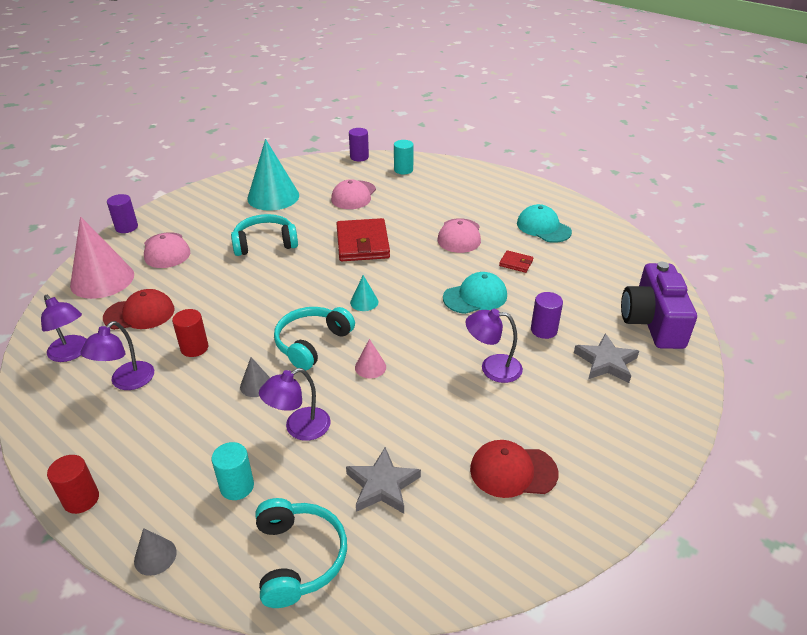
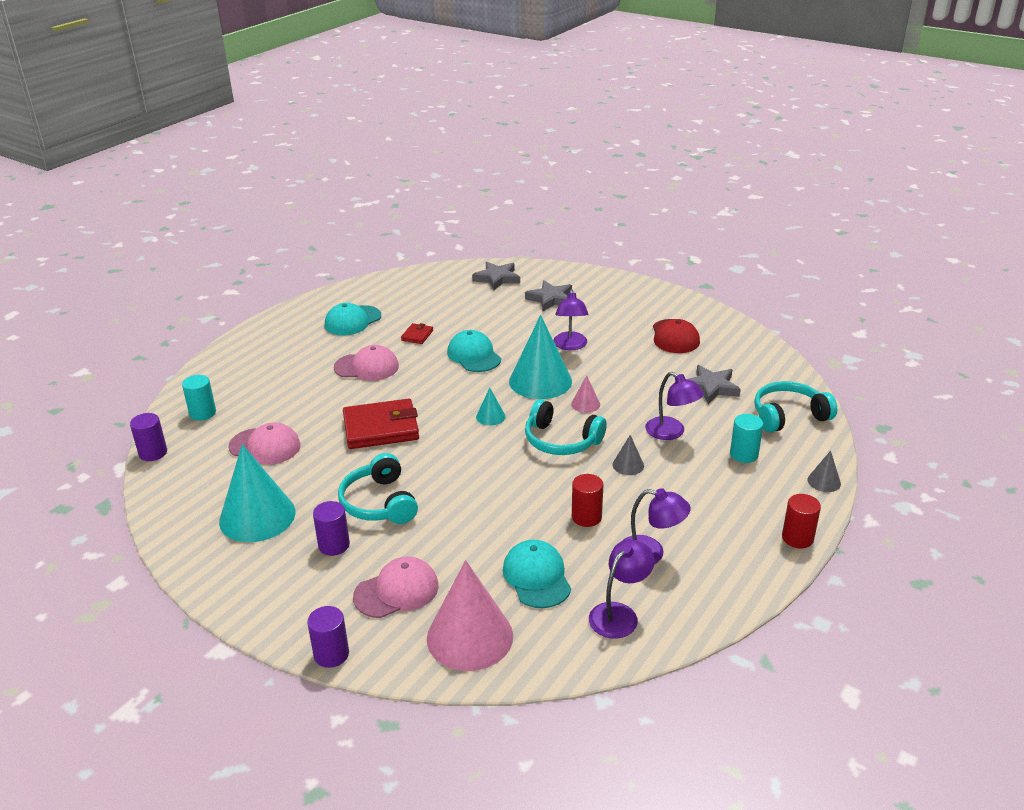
camera: 95 degrees left, 5 degrees down
(139, 314) = (537, 577): red cap -> turquoise cap
(420, 338) = (540, 381): none -> turquoise cone
(543, 330) = (517, 323): purple cylinder -> purple cylinder (334, 545)
(652, 322) = (497, 278): purple camera -> grey star

